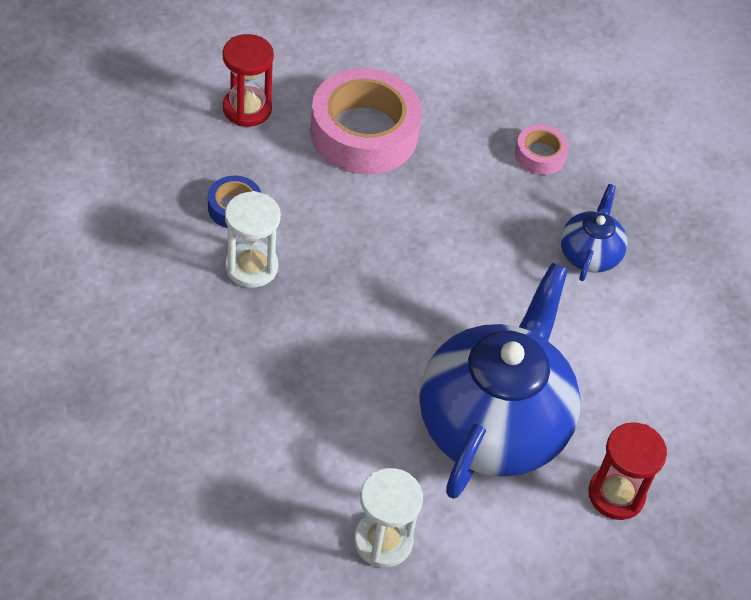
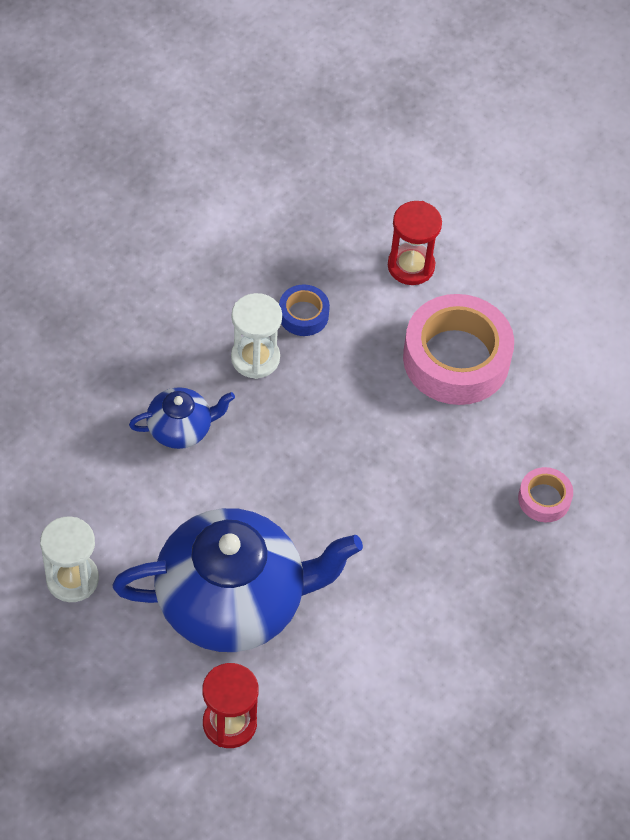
camera: 60 degrees right, 5 degrees up
(589, 254) = (464, 589): blue teapot -> blue teapot (181, 428)

